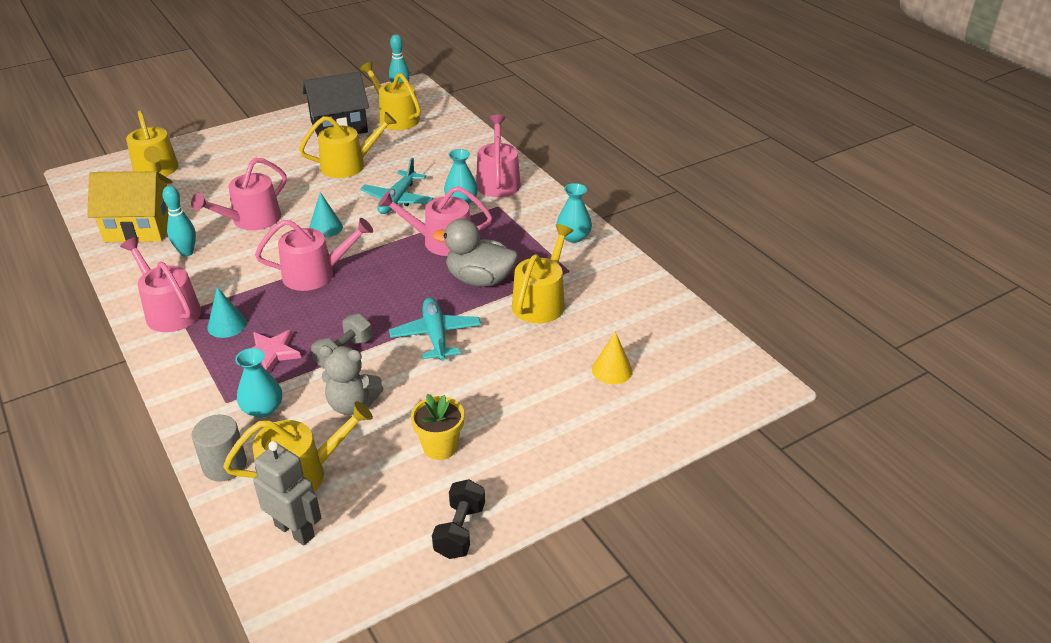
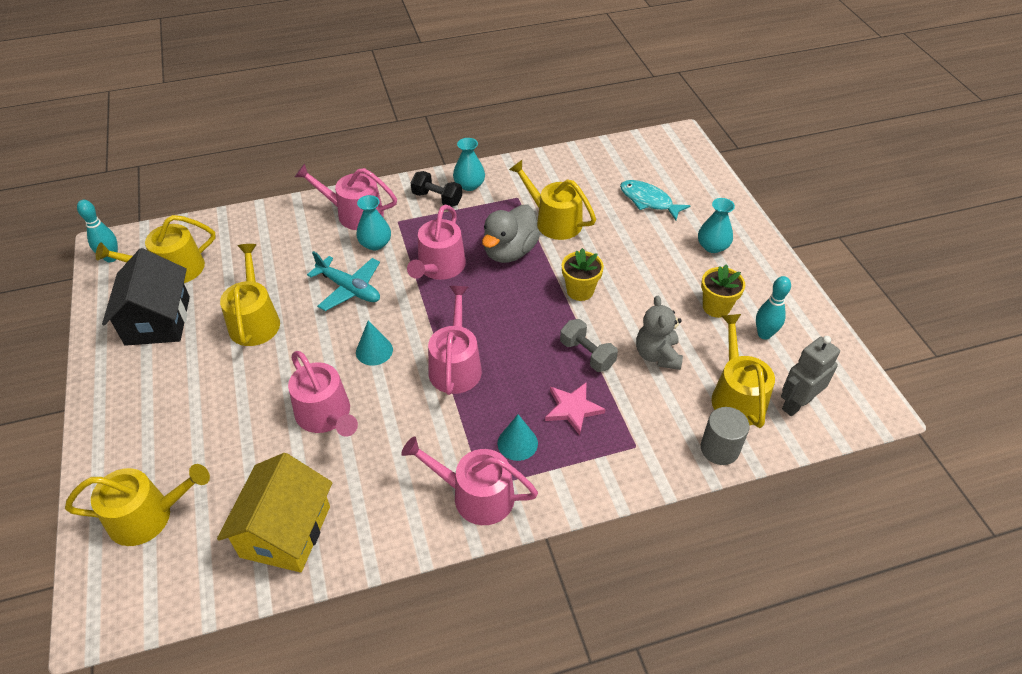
camera: 75 degrees left, 10 degrees up
(169, 311) = (475, 495): pink watering can -> pink watering can turned 45 degrees clockwise
(187, 252) = (366, 479): turquoise bowling pin -> turquoise bowling pin (764, 334)
(262, 409) = (650, 418): turquoise vase -> turquoise vase (712, 246)
(352, 404) = (657, 355): grey teddy bear -> grey teddy bear turned 150 degrees clockwise
(436, 335) = (580, 291): turquoise plane -> yellow flower pot
(460, 530) = (801, 308): black dumbbell -> black dumbbell (437, 198)
(612, 370) = (648, 201): yellow cone -> turquoise fish

